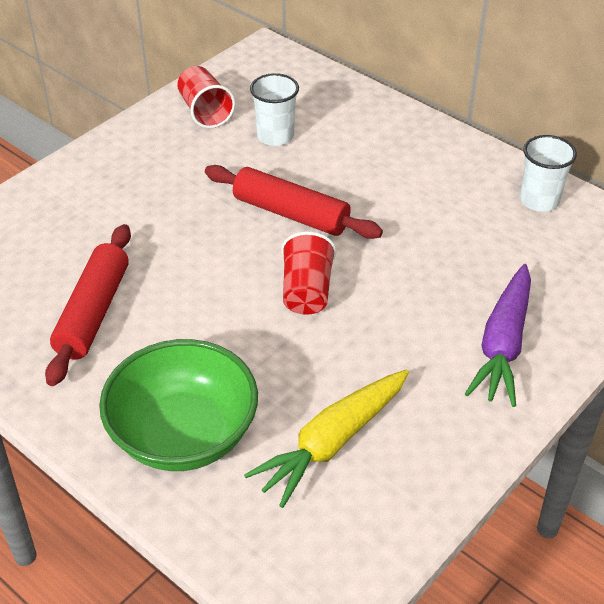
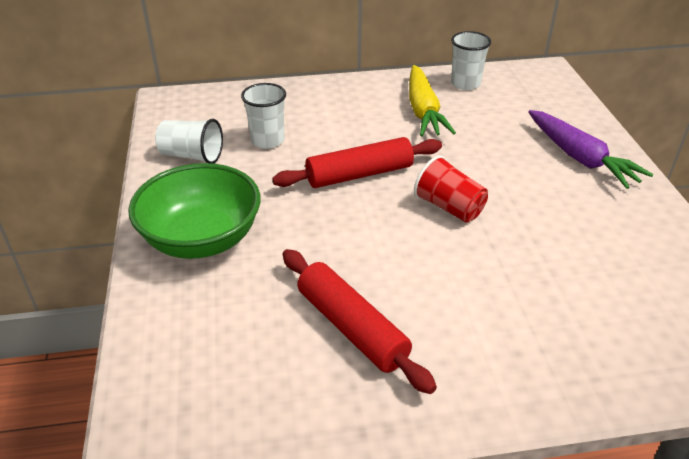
camera: 50 degrees left, 5 degrees down
(184, 435) = (546, 343): green bowl -> green bowl (202, 239)
(205, 112) = (192, 156): red cup -> white cup
(332, 442) = (613, 271): yellow carrot -> yellow carrot (423, 111)

